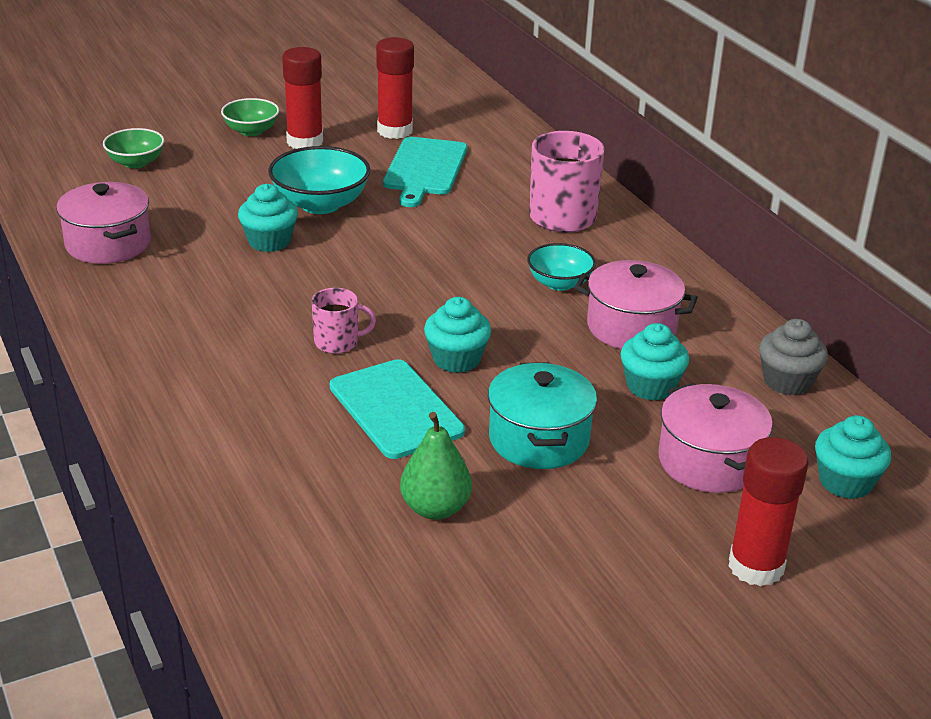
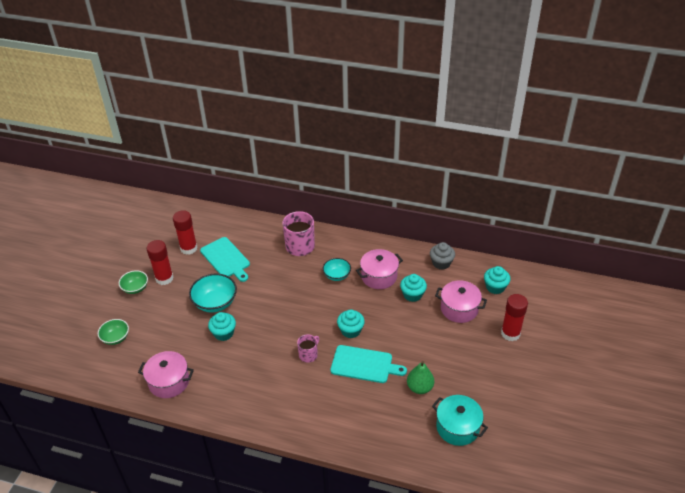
camera: 45 degrees left, 10 degrees up
(539, 439) = (411, 339): turquoise pot -> turquoise pot (457, 427)

